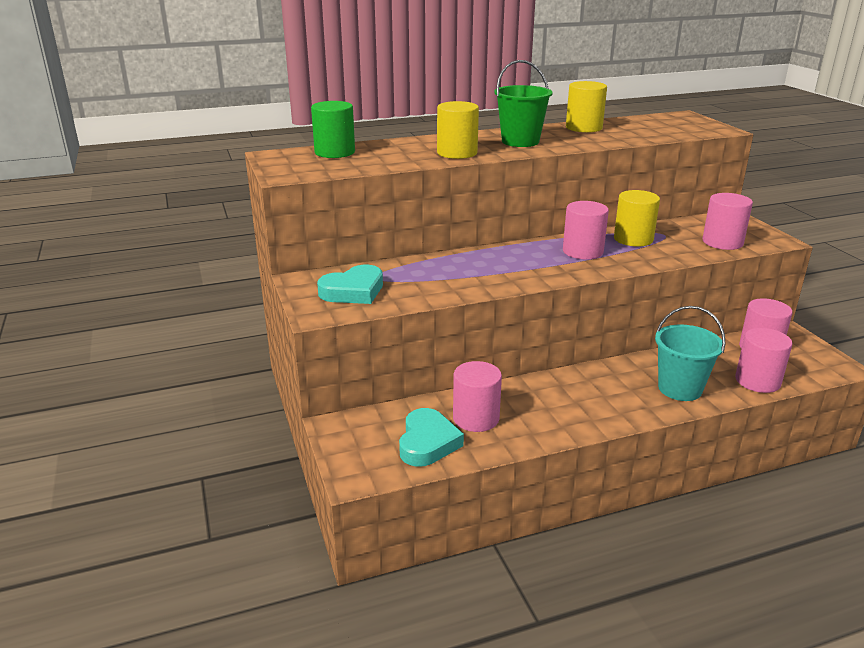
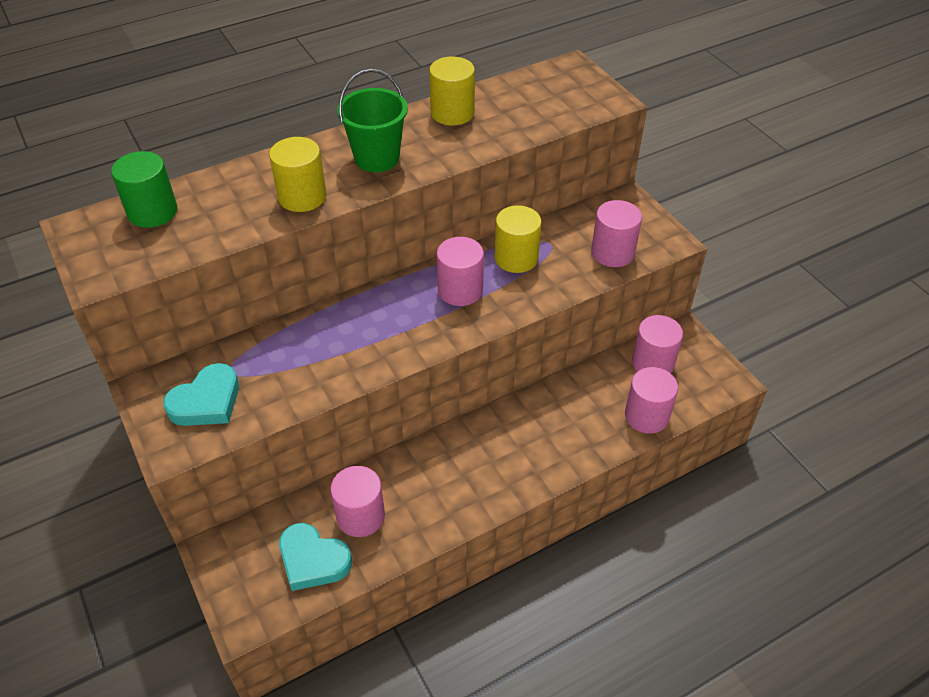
camera: 10 degrees left, 20 degrees up
(427, 442) = (313, 560): turquoise heart -> turquoise heart turned 120 degrees clockwise
(680, 388) = (568, 439): turquoise bucket -> none

